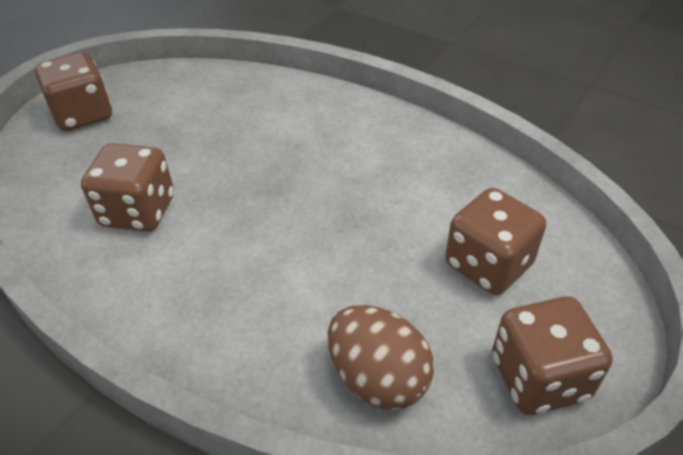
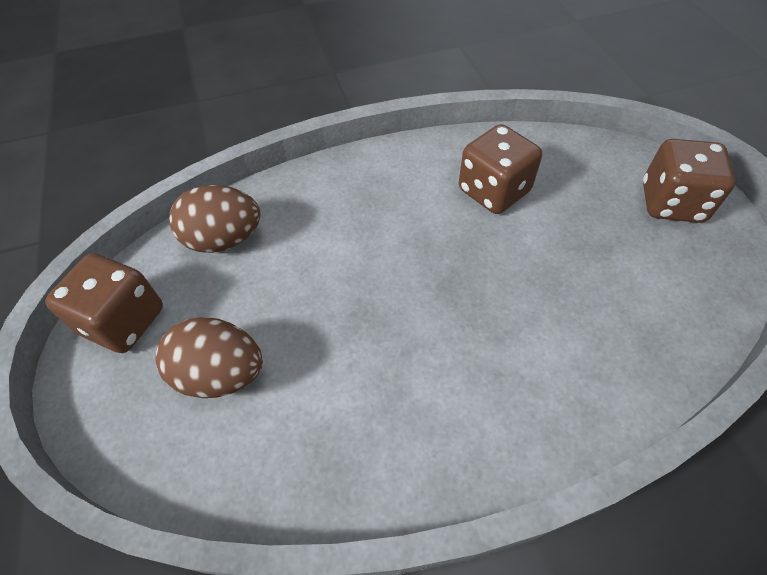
camera: 130 degrees right, 10 degrees up
(488, 265) = (221, 374): brown dice -> brown egg

